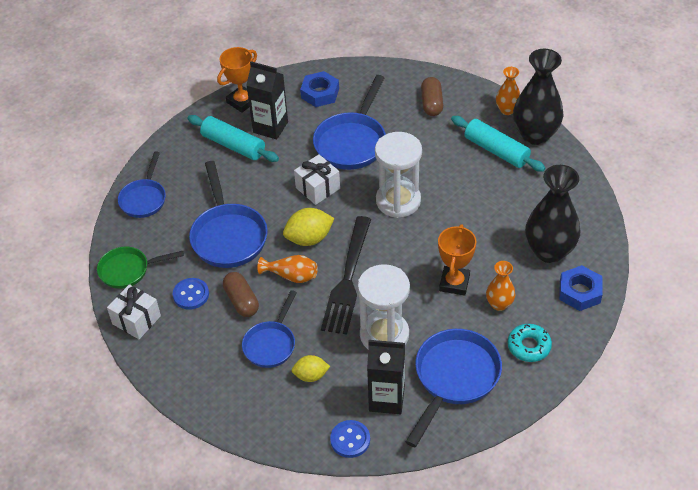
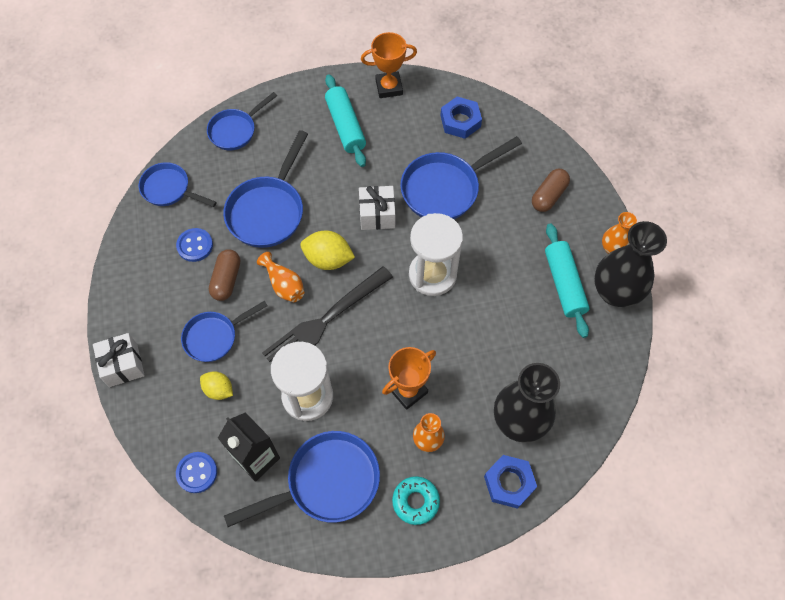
camera: 35 degrees right, 15 degrees up
(128, 270) = (169, 189): green pan -> blue pan
(136, 320) = (137, 239): white gift -> white gift (123, 365)
(270, 127) = (390, 128): black carton -> none

